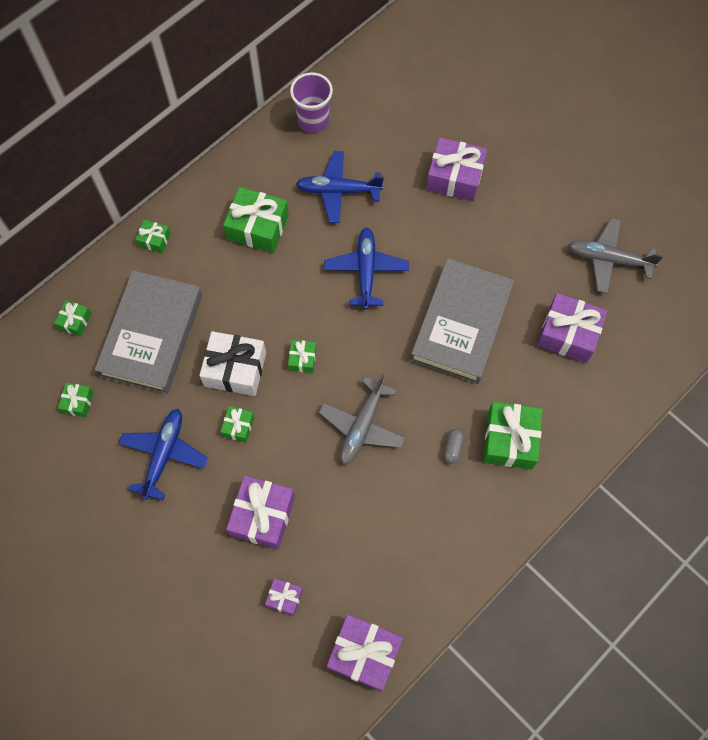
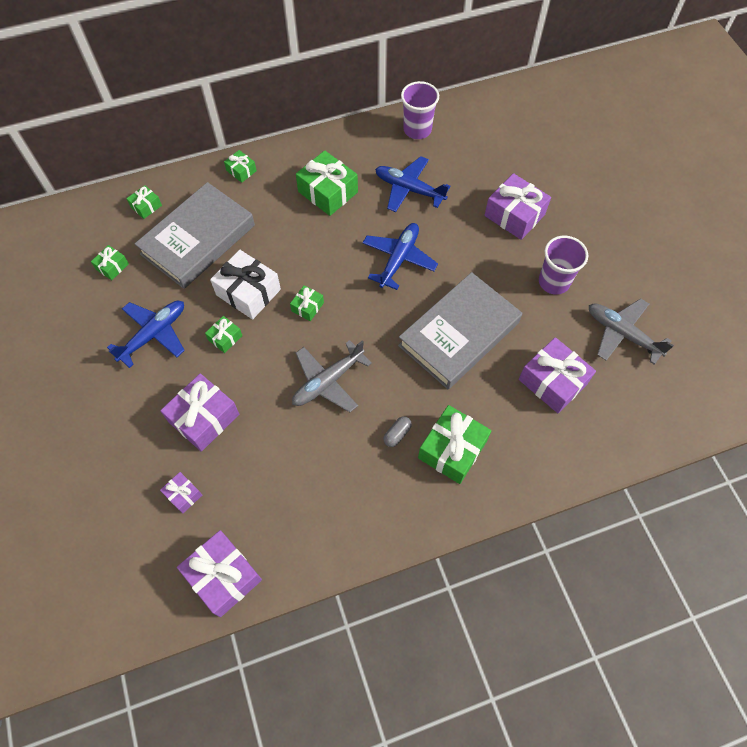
camera: 25 degrees right, 5 degrees down
(524, 233) = (554, 282): none -> purple cup

